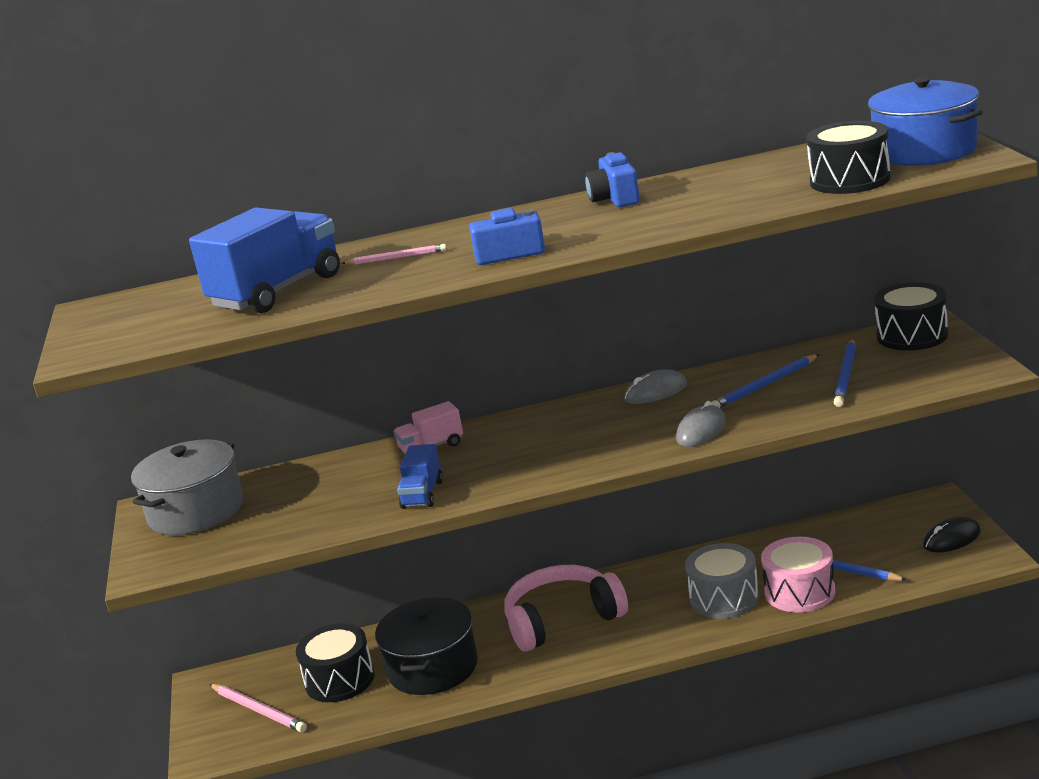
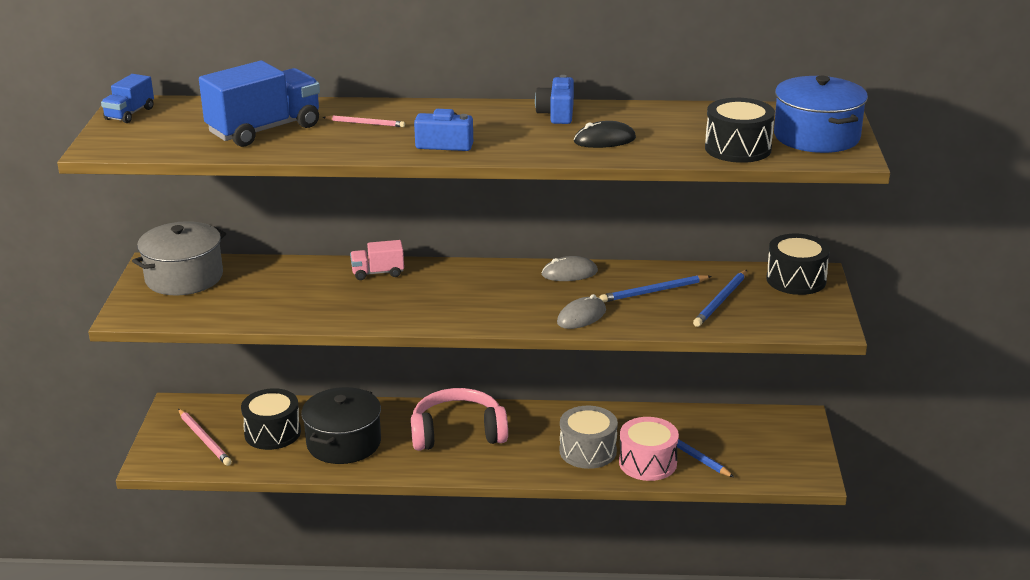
camera: 10 degrees right, 5 degrees up
(422, 494) = (349, 311): blue truck -> blue truck (129, 114)
(952, 539) = (791, 453): black mouse -> black mouse (604, 140)

